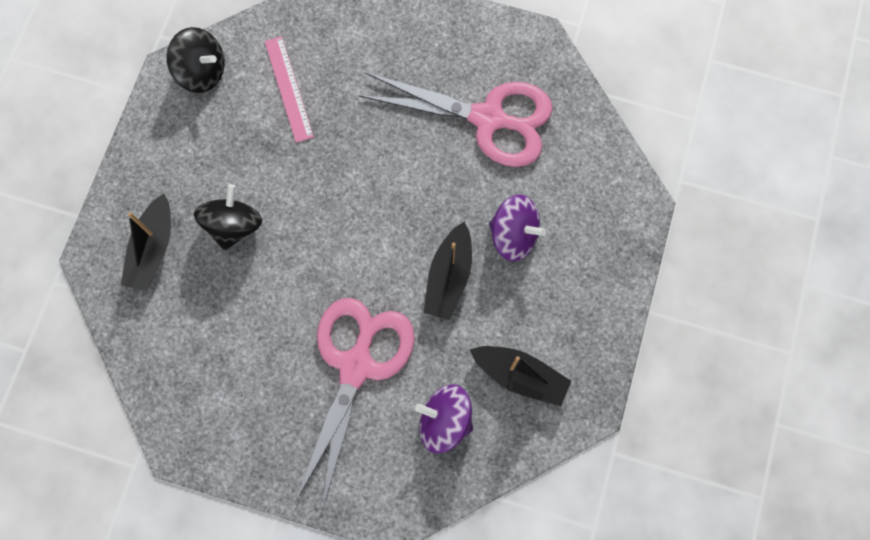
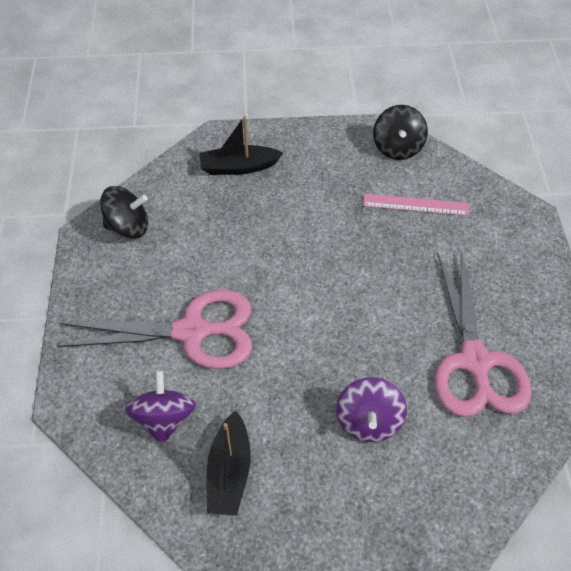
camera: 70 degrees right, 20 degrees down
(234, 225) = (280, 208): black spinning top -> black spinning top (128, 227)
(288, 88) = (416, 205): pink ruler -> pink ruler turned 45 degrees clockwise
(449, 277) = (303, 378): black boat -> none

